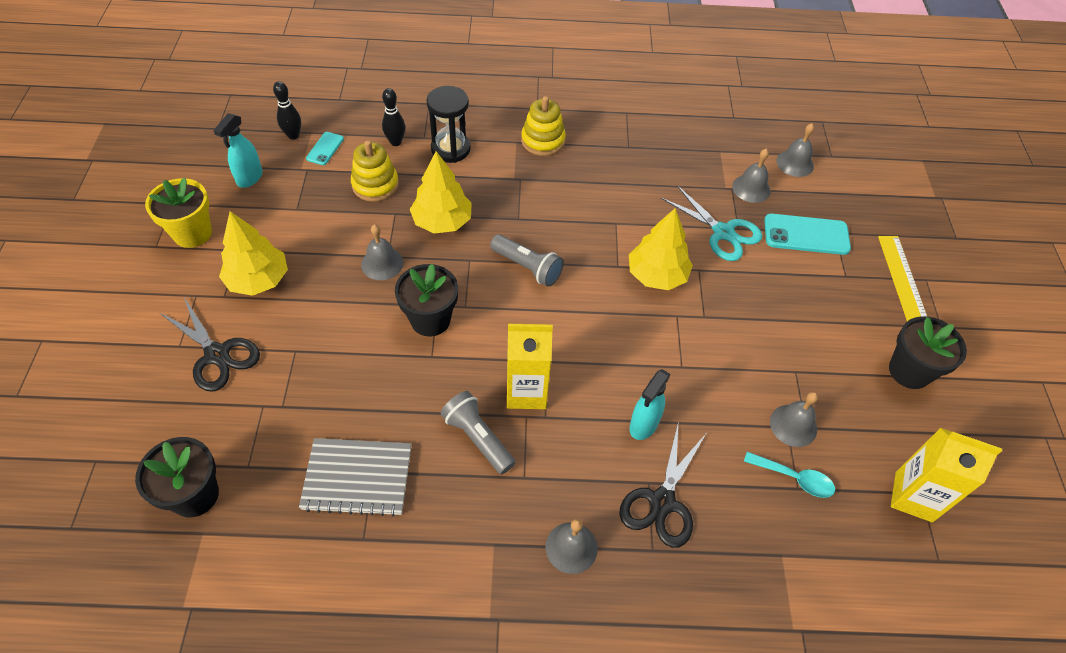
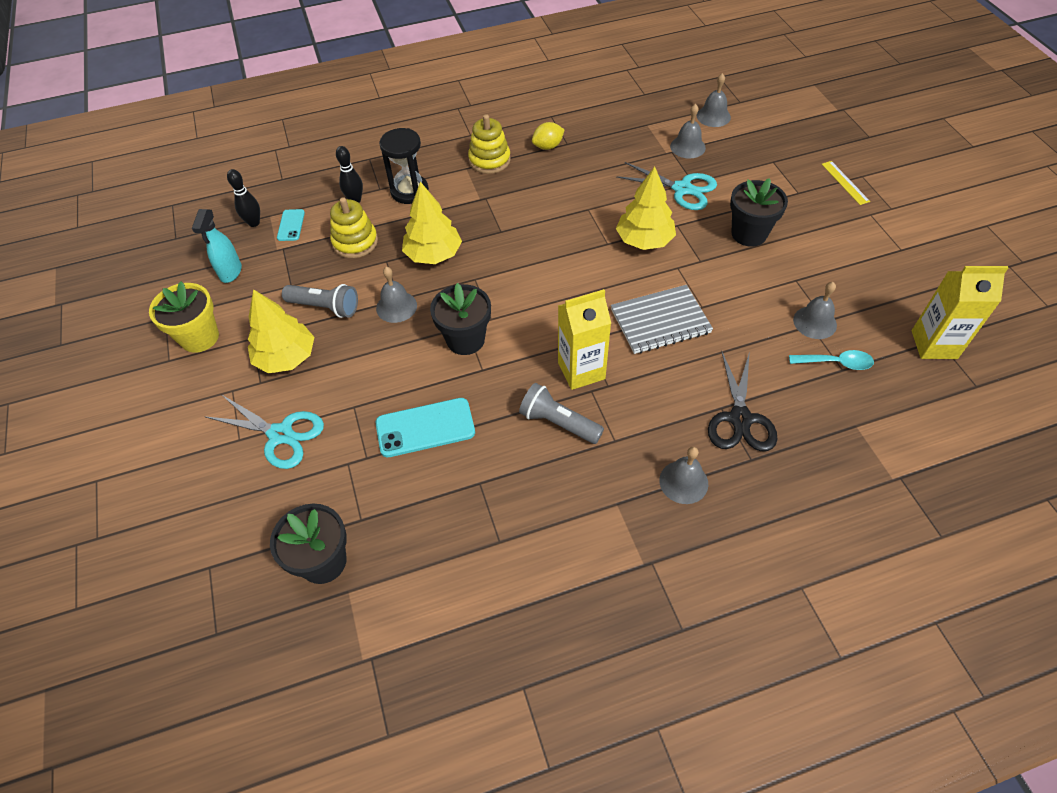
camera: 15 degrees left, 0 degrees up
(217, 354) = (280, 434): black scissors -> turquoise scissors
(357, 478) = (468, 493): grey notebook -> grey notebook (660, 321)
(527, 267) = (530, 269): grey flashlight -> grey flashlight (325, 307)
(607, 144) = (548, 146): none -> yellow lemon
(643, 425) = (694, 364): turquoise spray bottle -> none
(806, 235) = (751, 170): turquoise phone -> turquoise phone (425, 428)
(903, 281) = (845, 182): yellow ruler -> yellow ruler, size x0.64
(909, 371) = (883, 250): black flower pot -> black flower pot (749, 234)

